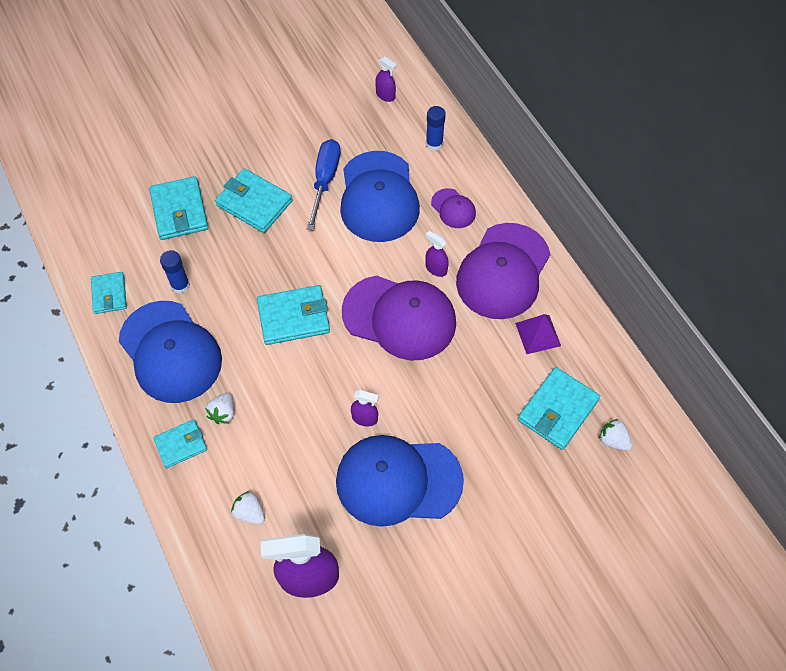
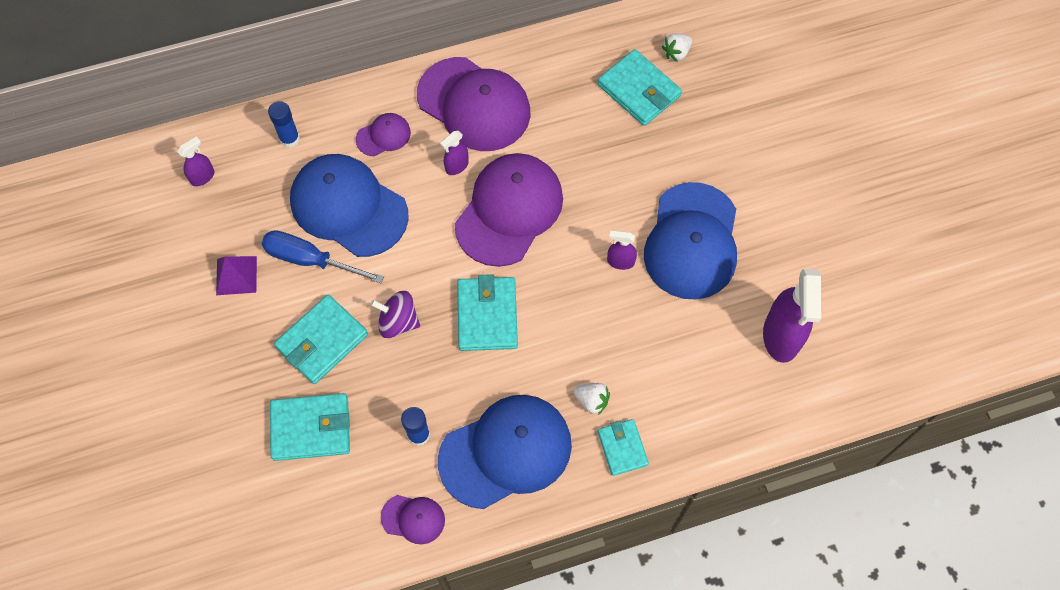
camera: 80 degrees left, 5 degrees up
(109, 294) = (413, 519): turquoise wallet -> purple cap
(250, 512) = (707, 384): white strawberry -> none
(278, 252) = (398, 322): none -> purple spinning top
(365, 418) = (620, 261): purple spray bottle -> purple spray bottle turned 105 degrees counterclockwise
(378, 197) = (348, 207): blue cap -> blue cap turned 150 degrees counterclockwise
(538, 334) = (554, 89): purple pyramid -> purple pyramid (236, 275)

